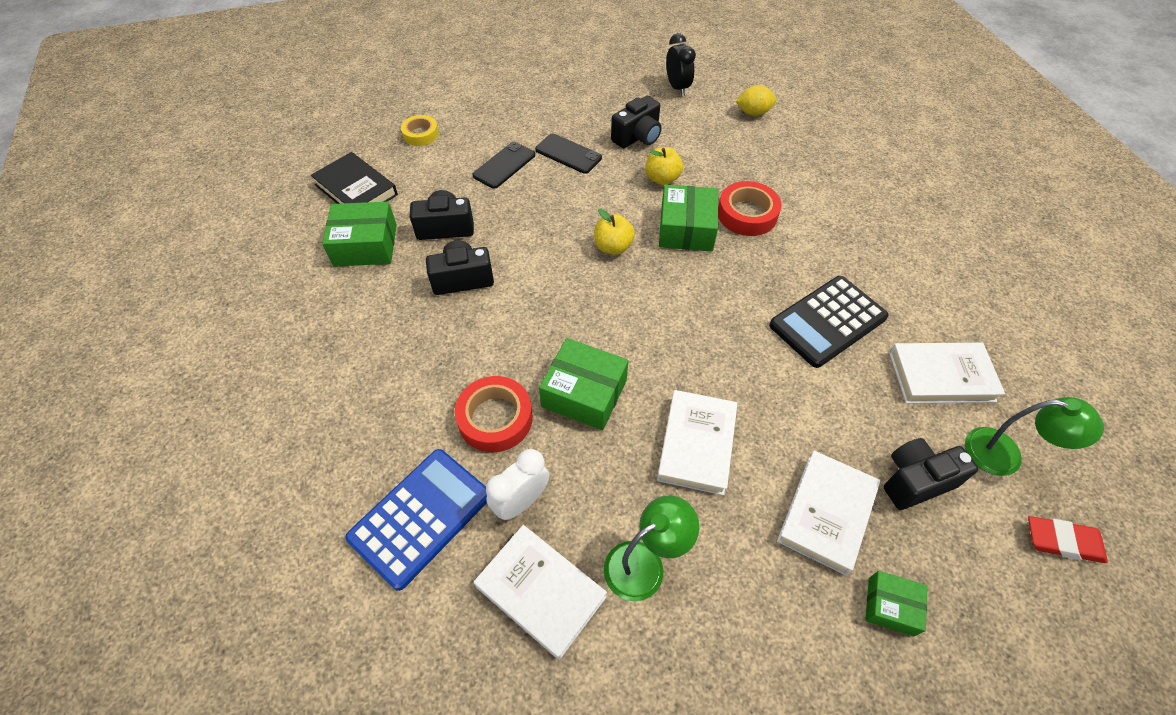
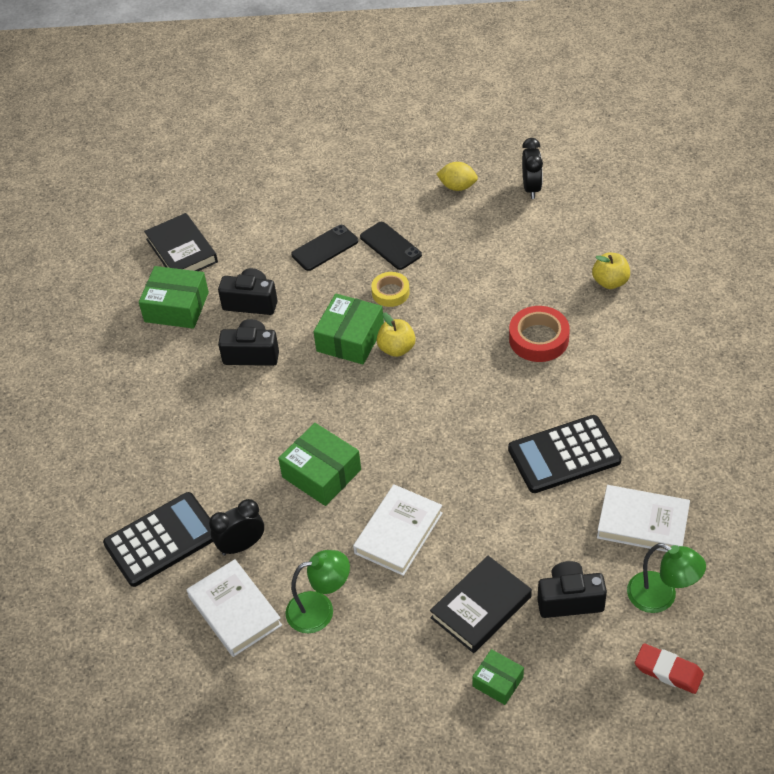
camera: 20 degrees right, 5 degrees down
(420, 517) = (162, 540): blue calculator -> black calculator
(421, 134) = (256, 201): yellow tape -> yellow tape (390, 292)
(495, 418) = (242, 478): red tape -> none
(521, 502) = (241, 546): white clock -> black clock
(637, 137) = (466, 238): black camera -> none
(662, 179) = (472, 288): yellow apple -> yellow apple (610, 282)
(686, 229) = (473, 343): green box -> green box (350, 339)
(753, 113) = (598, 230): yellow lemon -> yellow lemon (457, 187)
(826, 513) = (481, 607): white book -> black book

